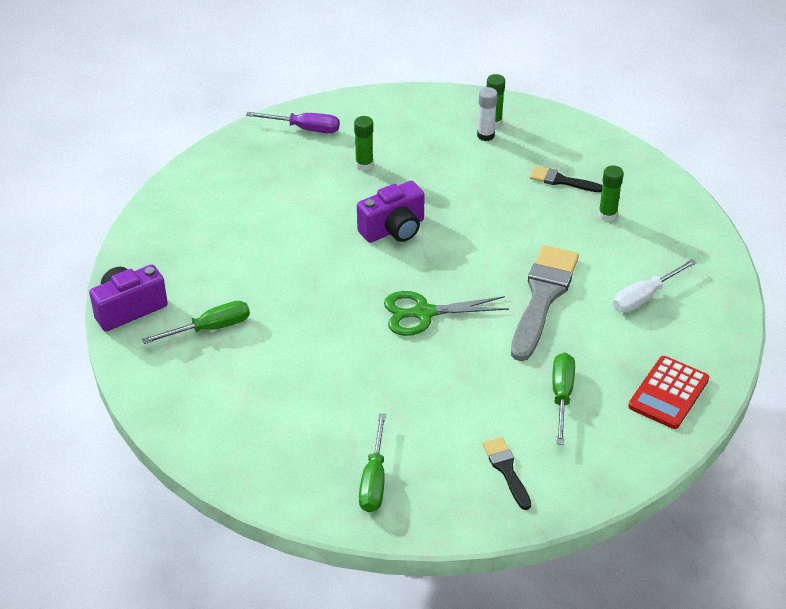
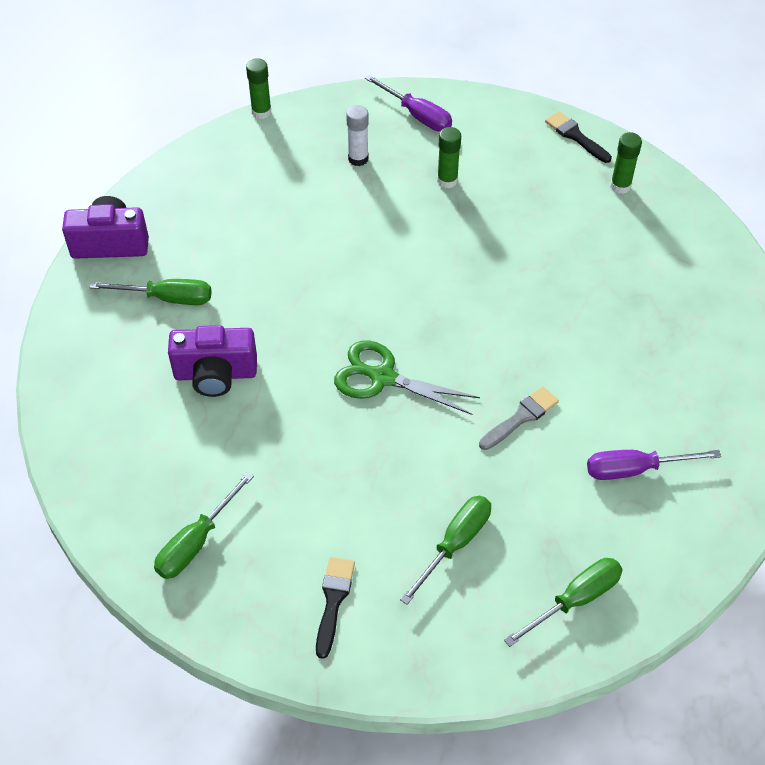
camera: 30 degrees right, 10 degrees up
(393, 229) = (423, 267): purple camera -> purple camera (215, 374)
(485, 135) = (600, 198): white glue stick -> white glue stick (358, 159)
(543, 297) = (521, 417): grey brush -> grey brush, size x0.51
(561, 181) = (645, 287): black brush -> black brush (575, 136)
(607, 215) = (666, 350): green glue stick -> green glue stick (261, 112)
(644, 297) = (635, 469): white screwdriver -> purple screwdriver
(668, 393) = (575, 600): red calculator -> green screwdriver

